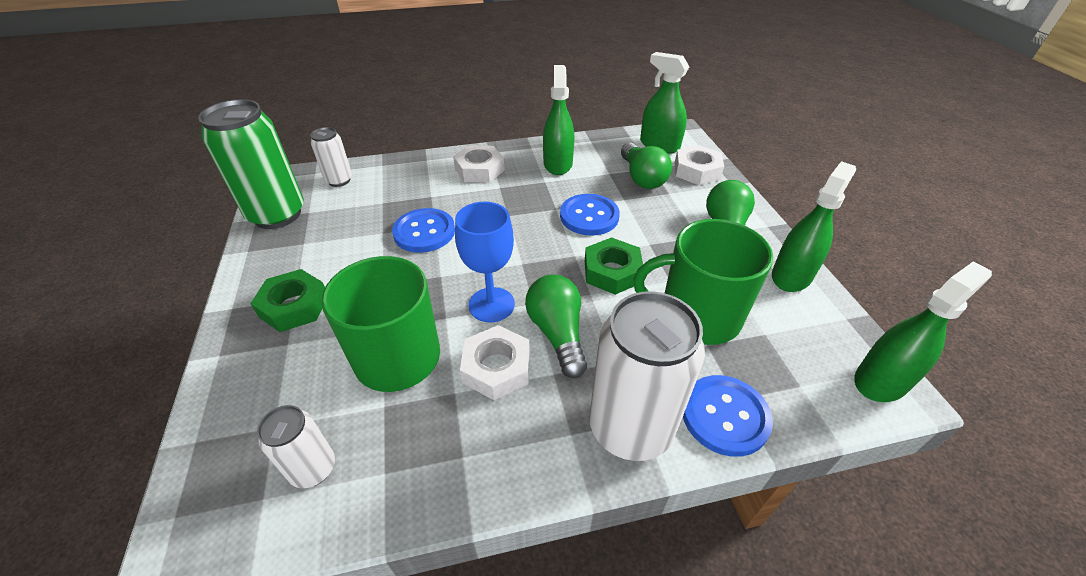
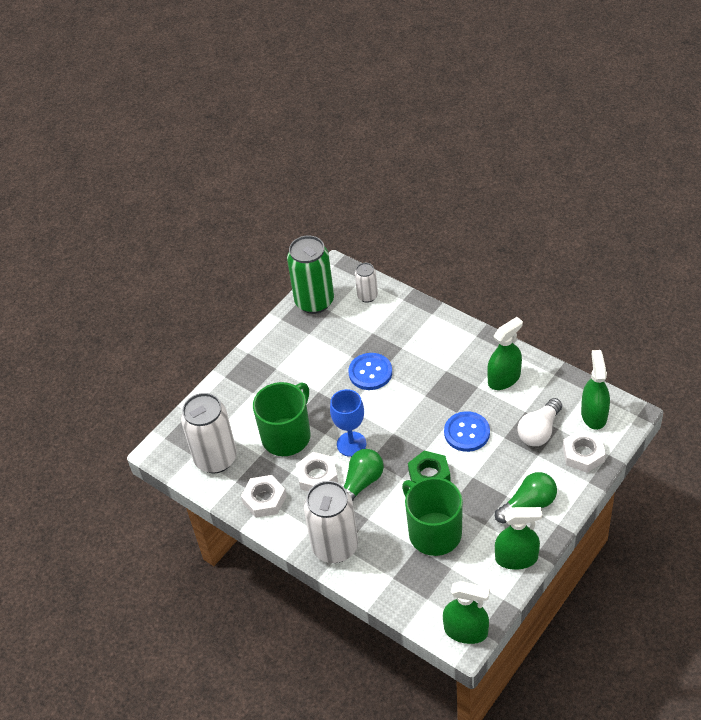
camera: 55 degrees right, 5 degrees up
(294, 306) = (272, 373): green nut -> none
(313, 469) = (216, 459): white can -> white can, size x1.93
(479, 170) = (452, 347): white nut -> white nut (264, 499)
(642, 178) = (539, 431): green light bulb -> white light bulb
(725, 416) = (377, 578): blue button -> none

